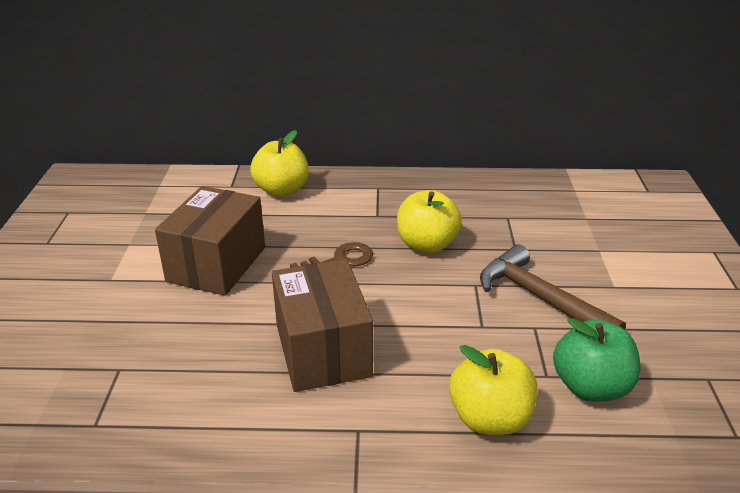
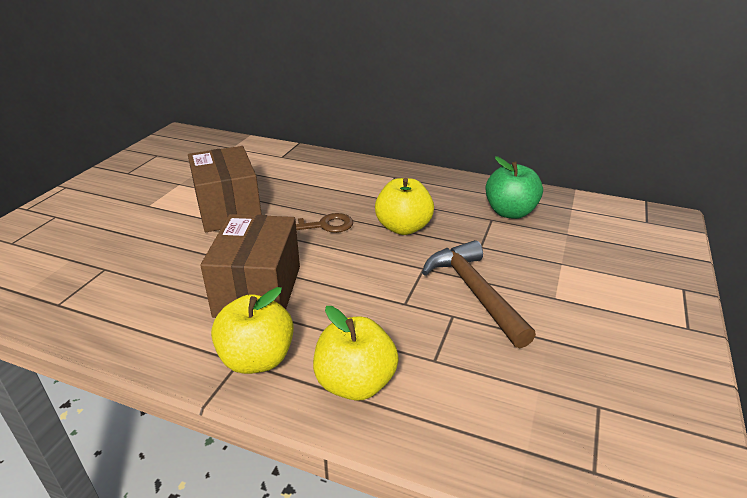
camera: 20 degrees right, 0 degrees up
(217, 264) = (228, 210): brown box -> brown box turned 60 degrees counterclockwise
(282, 190) = (317, 166): yellow apple -> yellow apple (257, 359)
(590, 387) = (470, 381): green apple -> green apple (510, 212)

